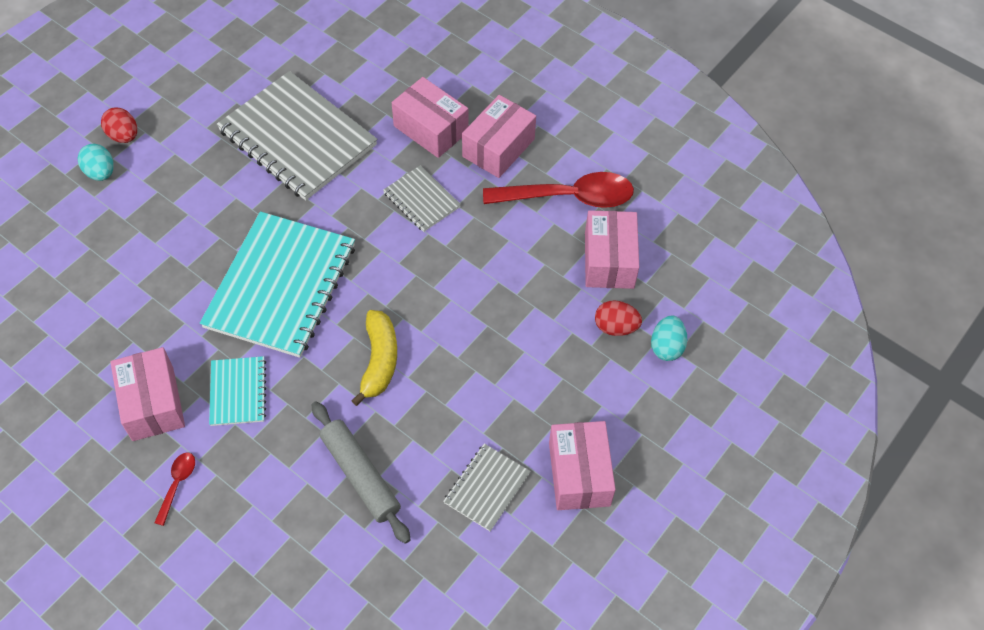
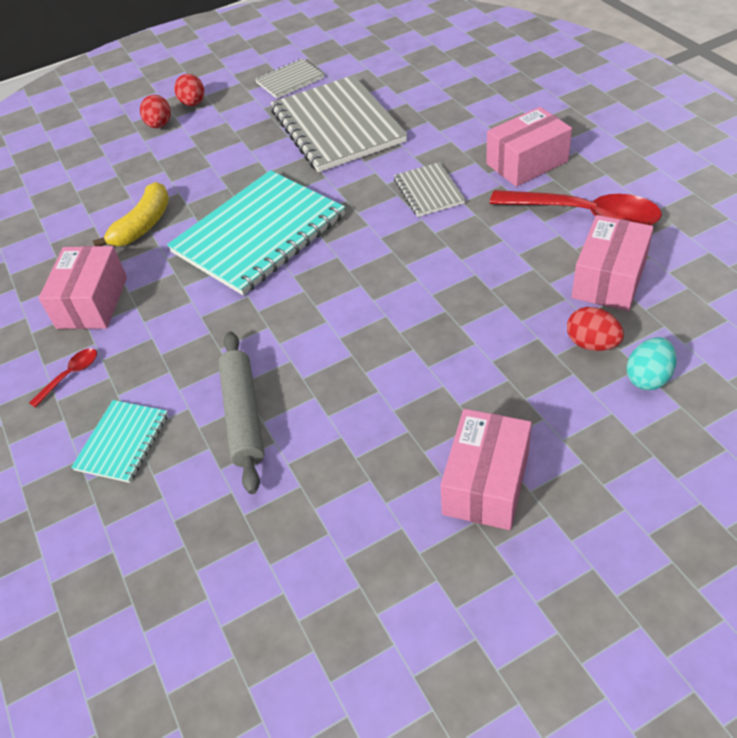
camera: 30 degrees right, 10 degrees down
(101, 172) = (159, 125): turquoise egg -> red egg
(238, 392) = (170, 311): turquoise notebook -> turquoise notebook (122, 442)
(379, 361) = (317, 316): yellow banana -> yellow banana (143, 225)
(431, 129) = (465, 138): pink box -> none
(487, 488) = (371, 467): grey notebook -> grey notebook (290, 80)

